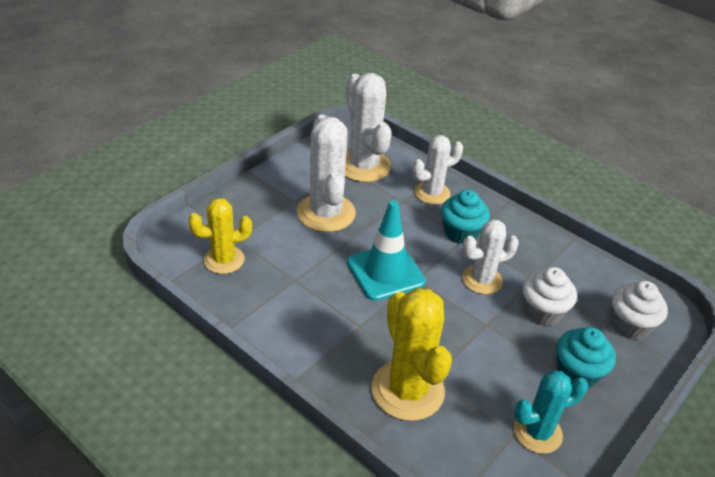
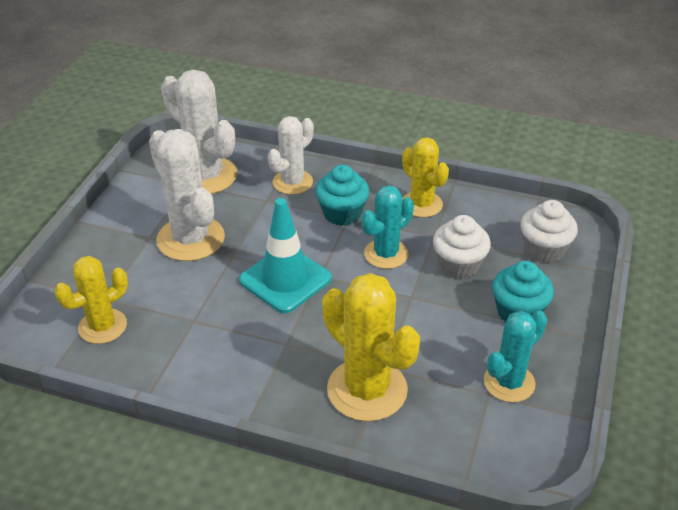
camera: 20 degrees left, 0 degrees up
(482, 280) = (386, 254): white cactus -> turquoise cactus
(535, 247) = (421, 204): none -> yellow cactus

